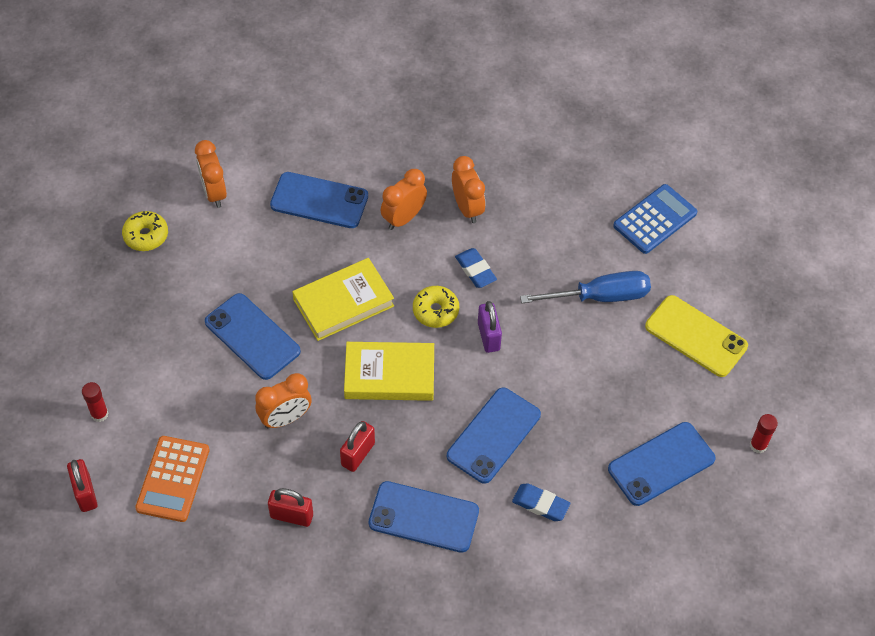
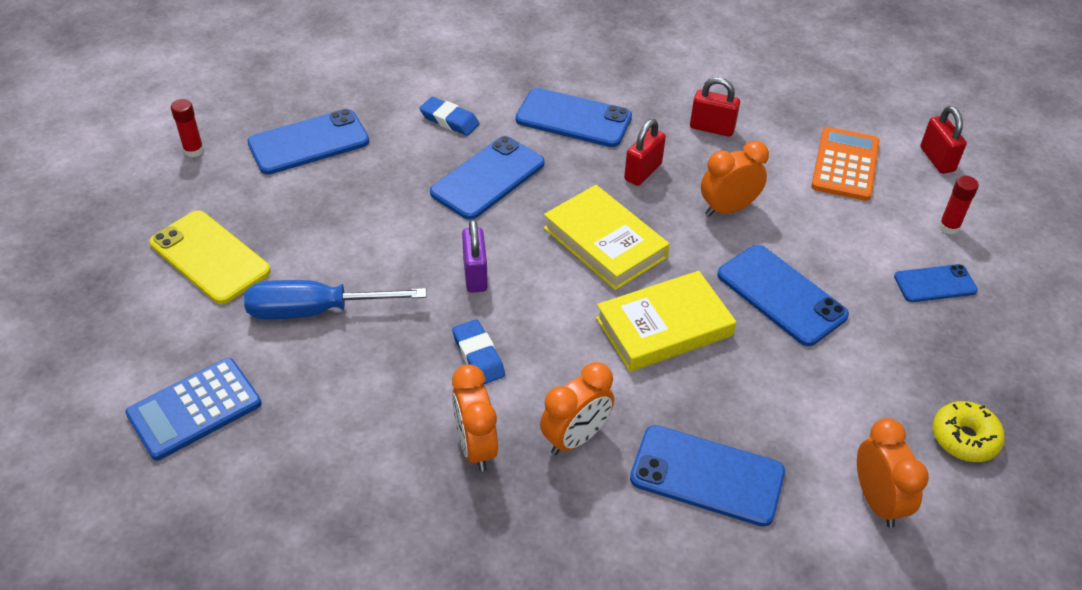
camera: 175 degrees left, 10 degrees down
(129, 356) = (935, 284): none -> blue phone
(389, 375) = (604, 242): yellow book -> yellow book turned 45 degrees clockwise
(435, 311) = (540, 308): yellow donut -> none

